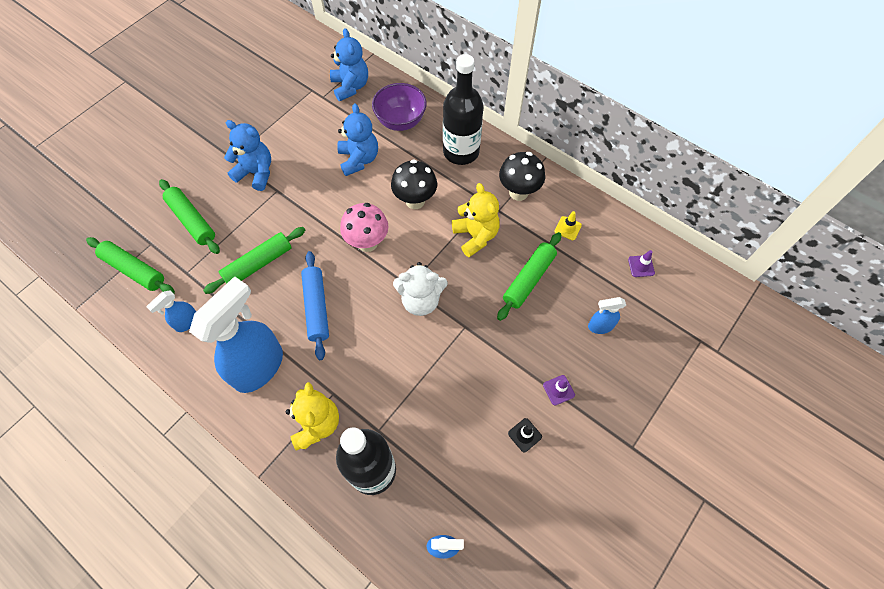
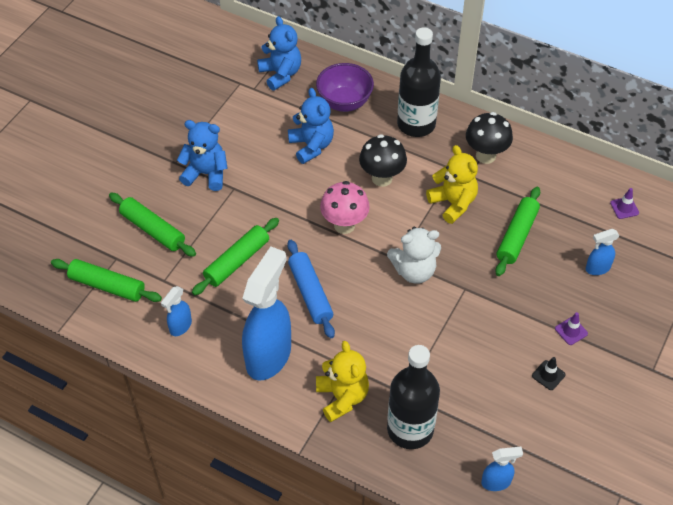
camera: 10 degrees left, 10 degrees down
(568, 228) = (544, 183): yellow traffic cone -> none

